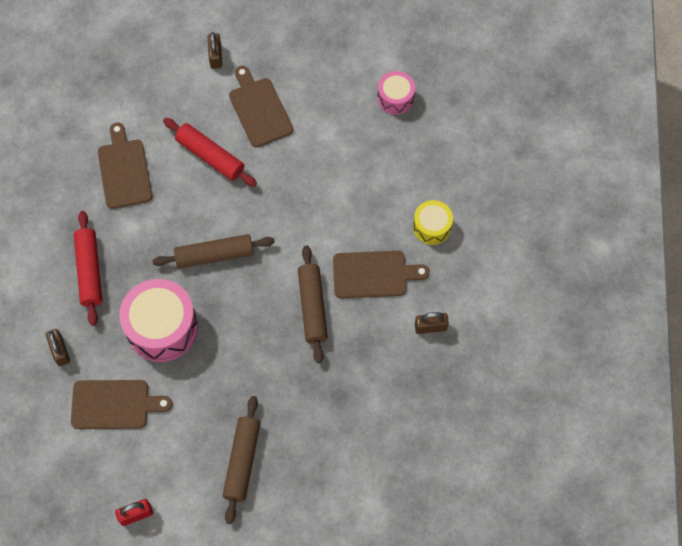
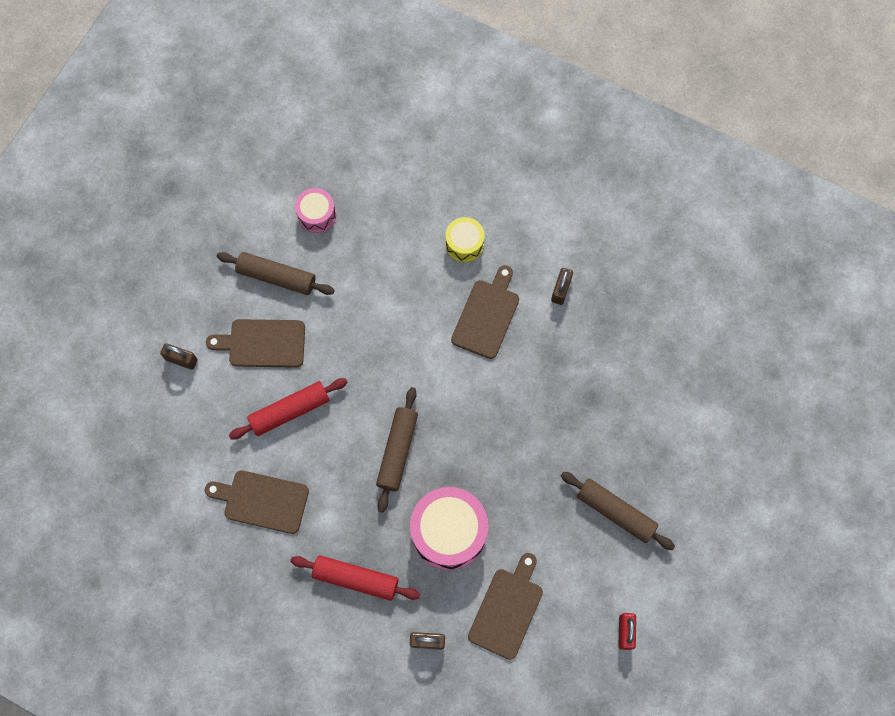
camera: 65 degrees left, 5 degrees up
(312, 307) = (493, 384): brown rolling pin -> brown rolling pin (276, 277)

